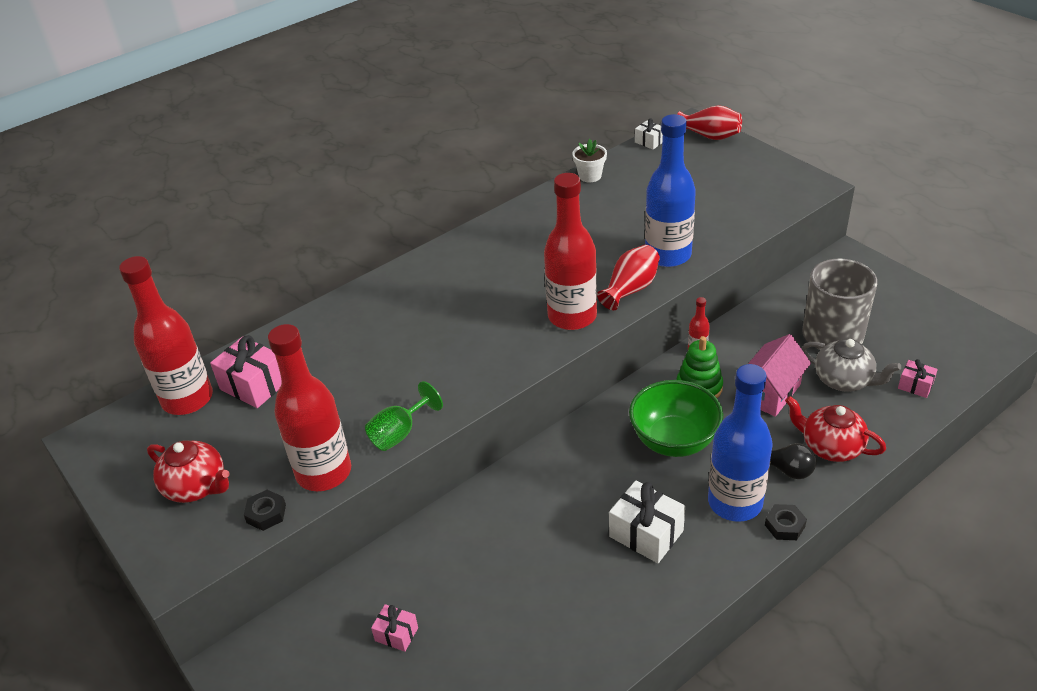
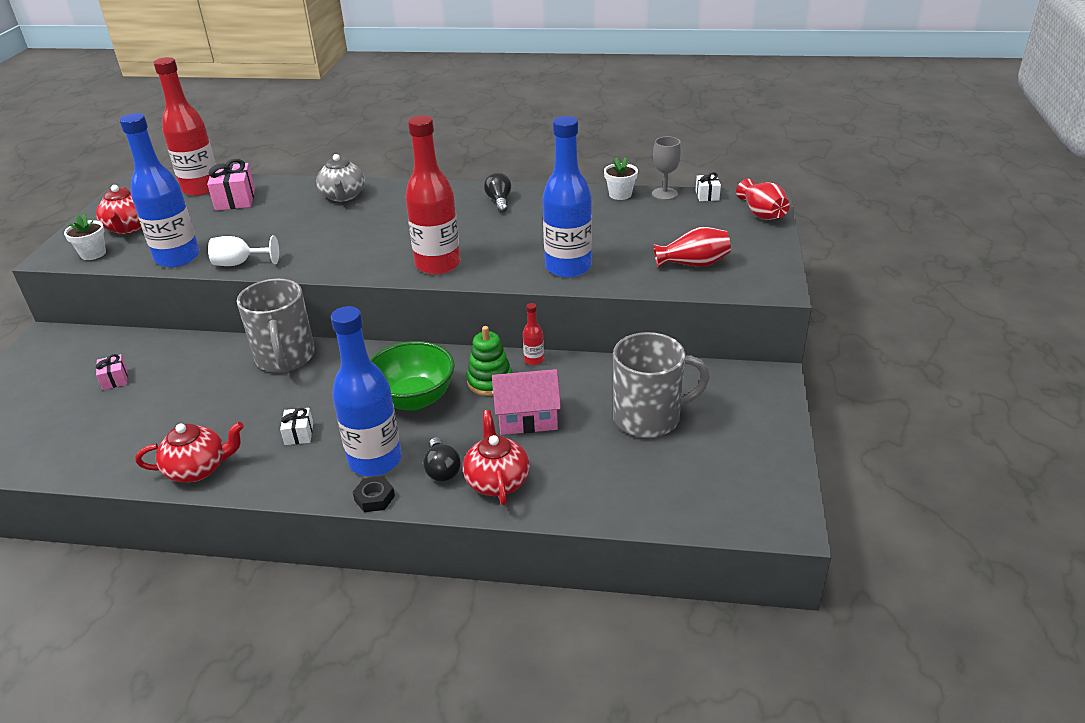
camera: 45 degrees right, 5 degrees down
(218, 535) = (93, 254): none -> white flower pot
(266, 513) = (124, 258): black nut -> none
(324, 472) = (177, 258): red bottle -> blue bottle
(399, 433) = (240, 263): green goblet -> white goblet
(510, 236) = (499, 201): none -> black light bulb
(514, 492) = (285, 358): none -> grey mug
(619, 157) = (664, 194): none -> grey goblet
(627, 625) = (198, 469): none -> red teapot
(630, 289) = (503, 271): red vase -> red vase (693, 264)
(646, 533) = (299, 434): white gift -> white gift, size x0.56
(844, 380) = (593, 451): grey teapot -> grey teapot (343, 196)
(915, 386) = (639, 495): pink gift -> none

